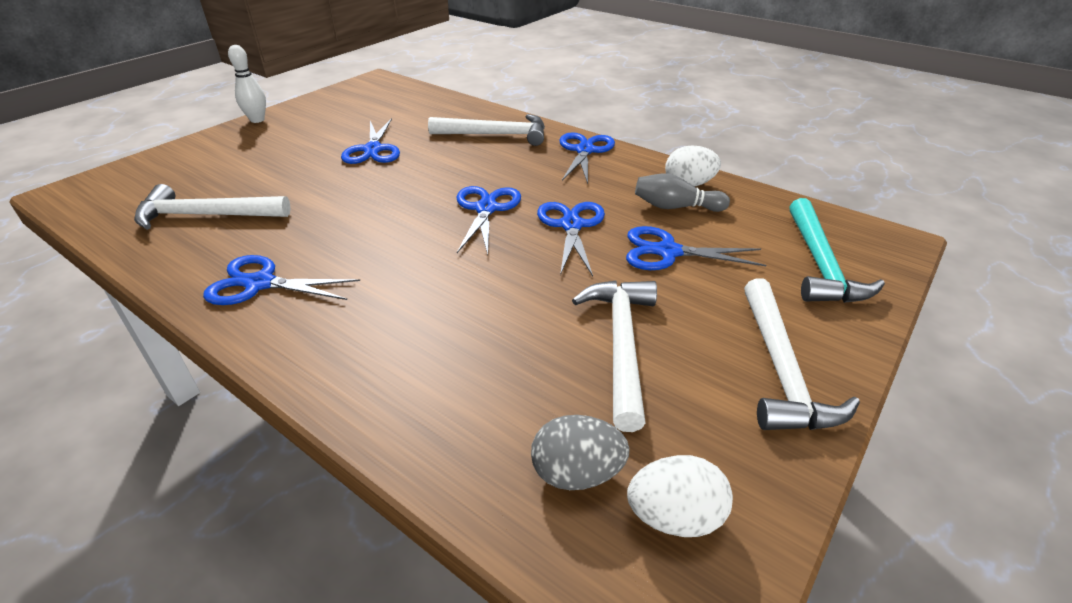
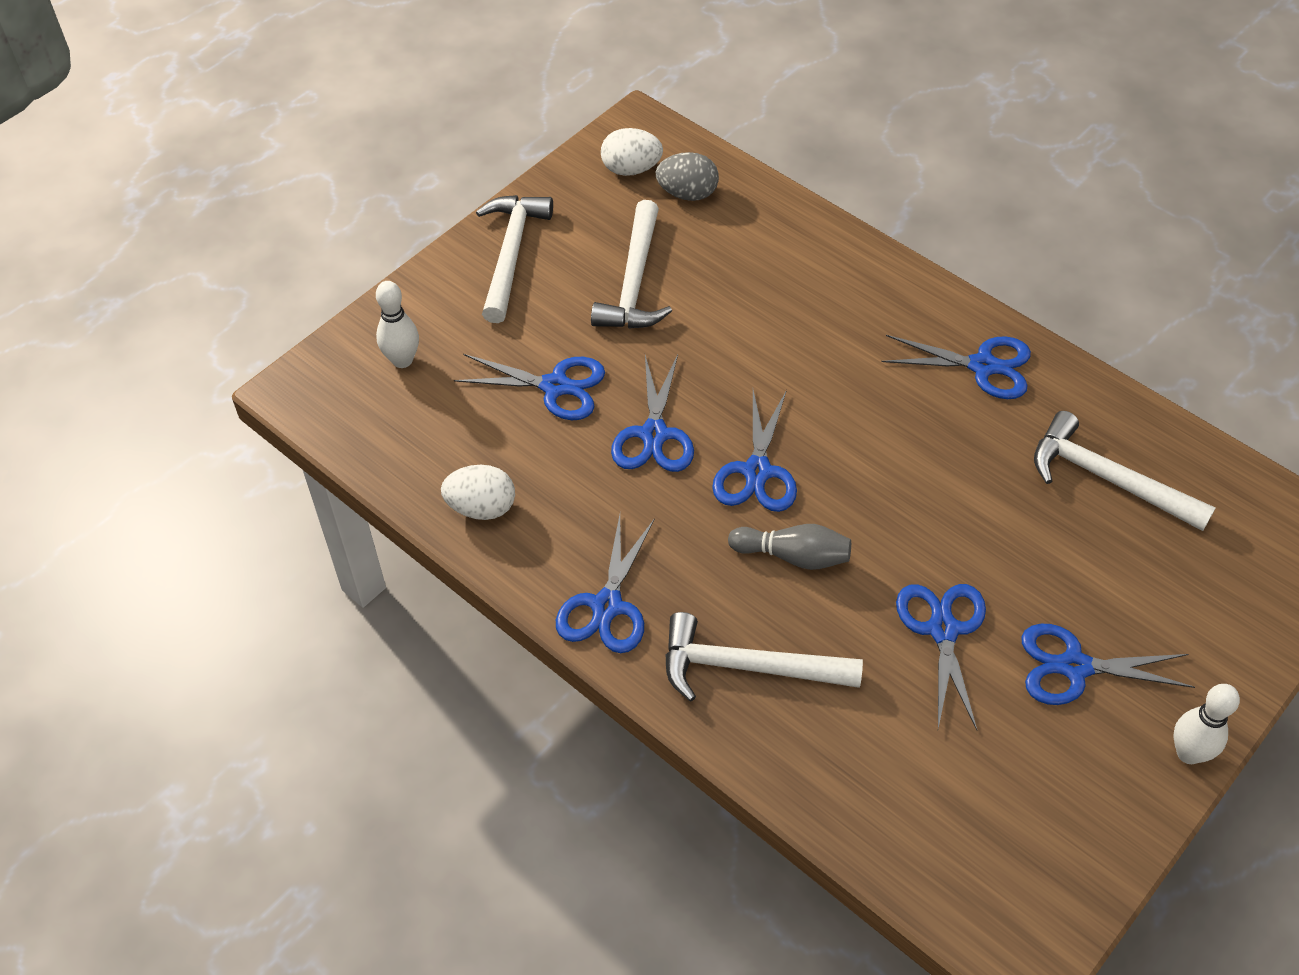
camera: 175 degrees left, 15 degrees up
(206, 215) = (1107, 479): white hammer -> white hammer turned 150 degrees counterclockwise
(299, 141) = (1074, 667): none -> blue scissors
(676, 207) = (517, 461): grey bowling pin -> grey bowling pin (793, 556)
(820, 264) = (402, 360): turquoise hammer -> white bowling pin

